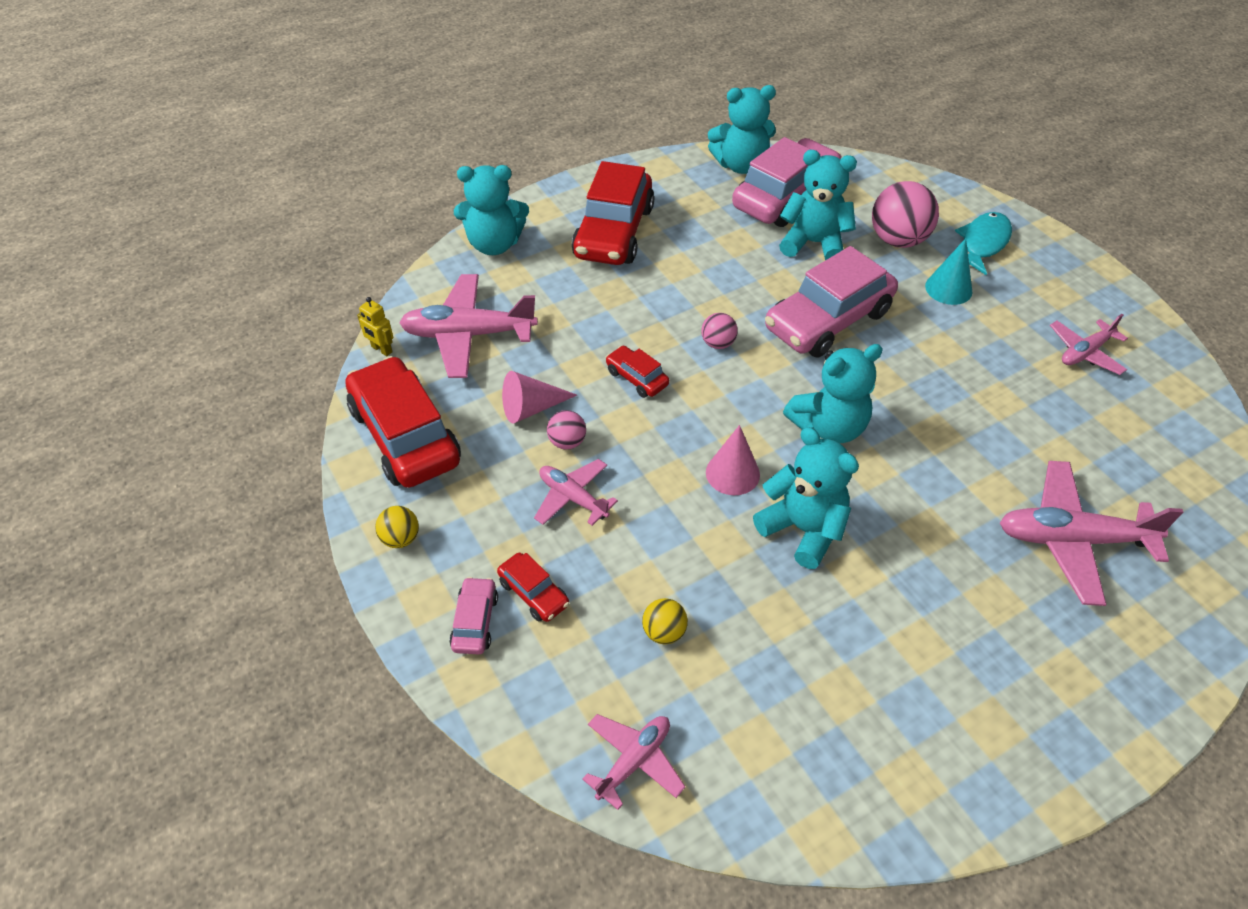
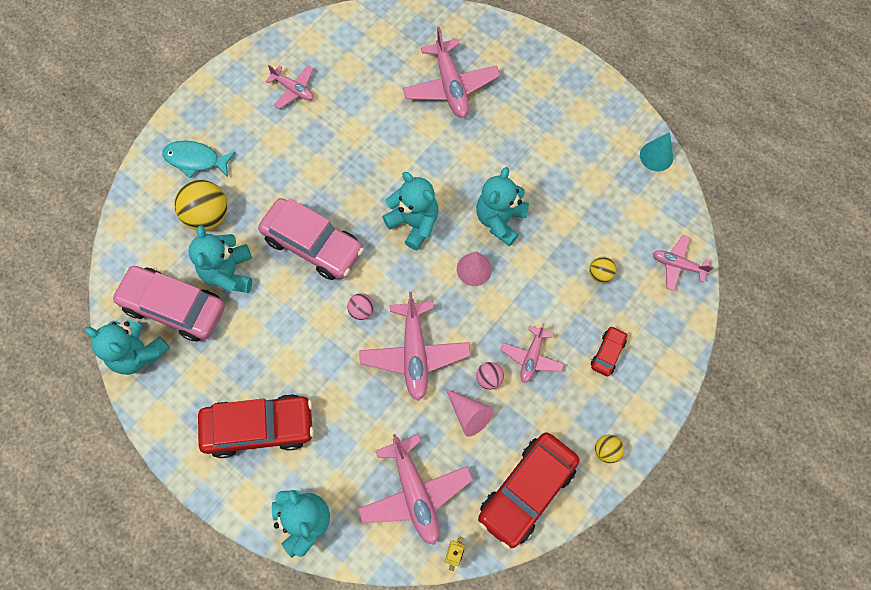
camera: 110 degrees left, 20 degrees up
(475, 621) = (640, 378): pink car -> none
(636, 378) = (415, 354): red car -> pink plane
(741, 165) = (138, 353): turquoise teddy bear -> turquoise teddy bear turned 150 degrees clockwise
(898, 240) = (208, 215): pink ball -> yellow ball
(948, 288) = (254, 175): turquoise cone -> turquoise cone (656, 156)

